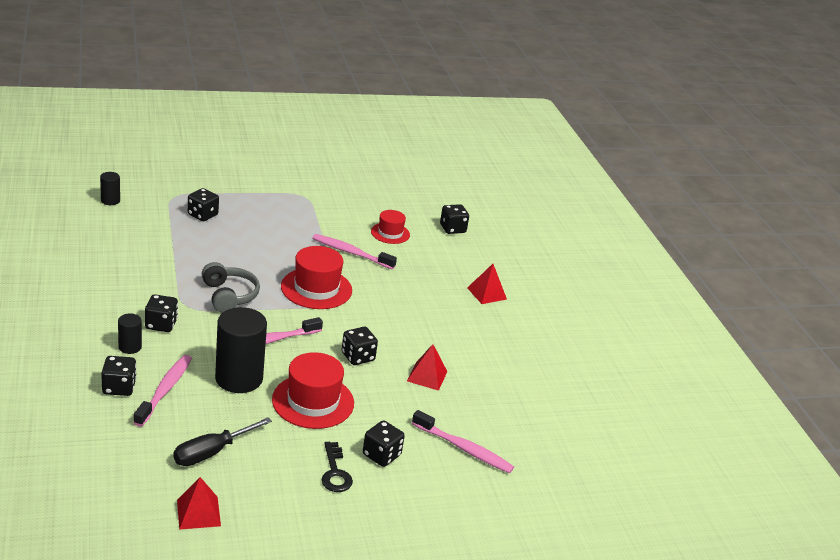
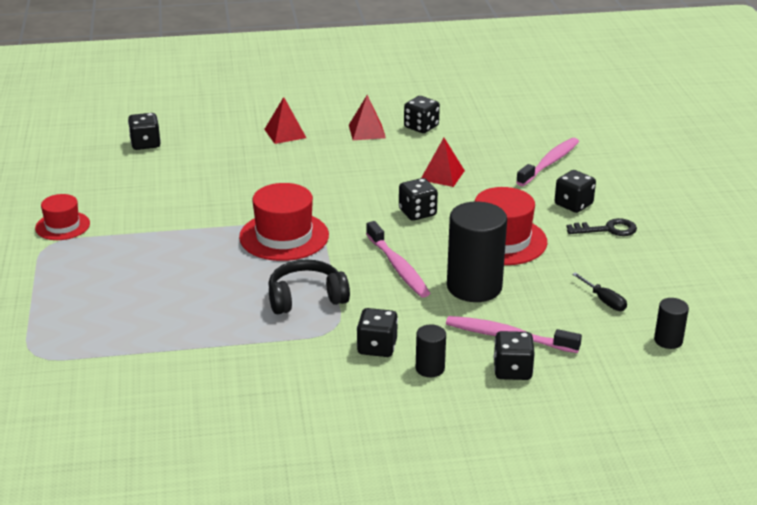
camera: 80 degrees left, 0 degrees up
(110, 201) = (42, 417): black cylinder -> black cylinder (668, 340)
(198, 512) = (695, 305): red pyramid -> red pyramid (367, 131)
(202, 215) = (96, 326): black dice -> black dice (421, 127)
(212, 452) = (603, 300): black screwdriver -> black screwdriver, size x0.61
(229, 296) = (306, 298): grey headphones -> black headphones
(351, 253) = (201, 211): pink toothbrush -> none
(390, 233) = (154, 184): red hat -> red hat (62, 226)

